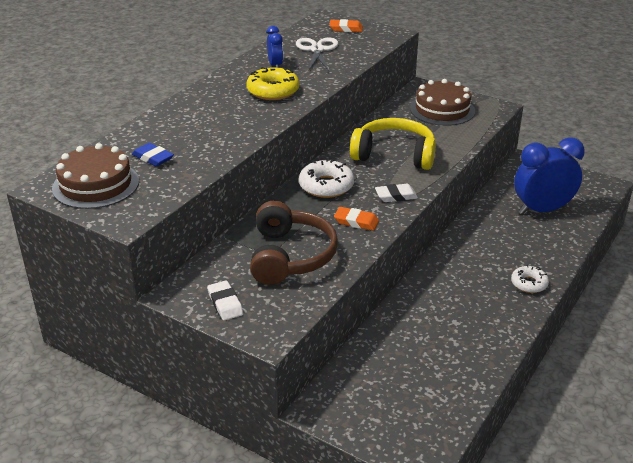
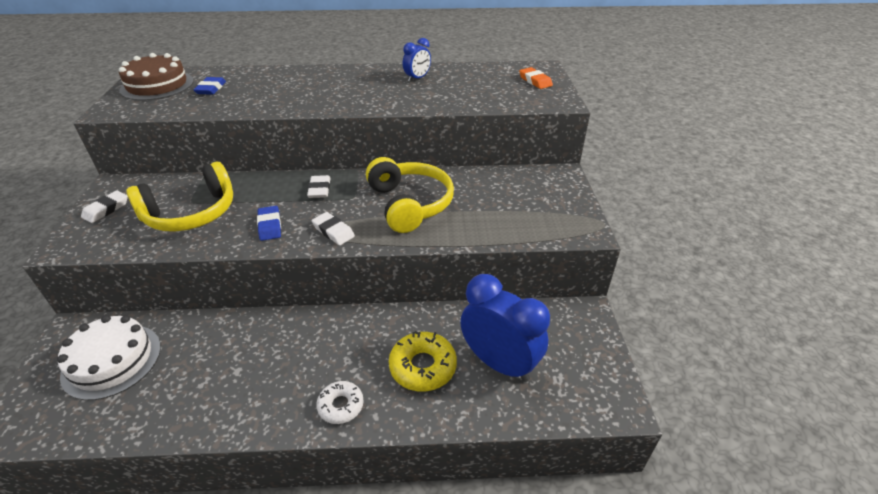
camera: 55 degrees right, 5 degrees up
(273, 91) = (369, 92): yellow donut -> yellow donut (423, 367)
(290, 256) = (191, 213): brown headphones -> yellow headphones
(317, 50) = (472, 83): white scissors -> none
(326, 186) = (319, 189): white donut -> white eraser
(356, 221) = (270, 226): orange eraser -> blue eraser
(385, 387) = (112, 360): none -> white cake
(442, 110) = (532, 200): brown cake -> none

